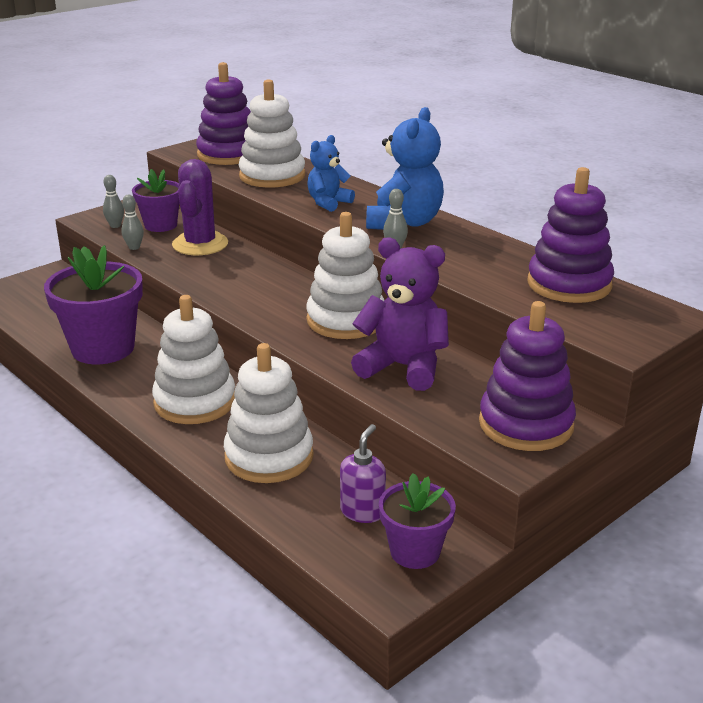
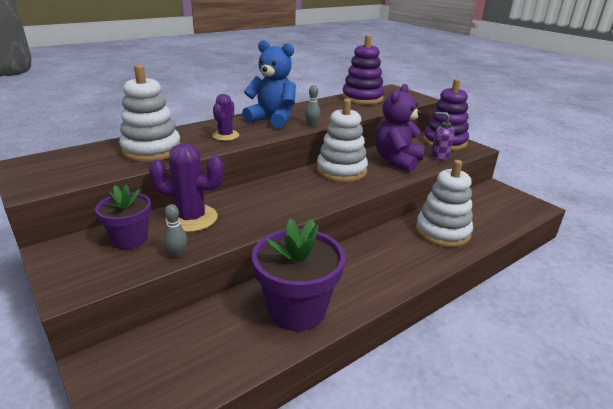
camera: 85 degrees left, 0 degrees up
(115, 225) = (109, 268): grey bowling pin -> none
(195, 402) = (384, 258): white stacking toy -> none
(228, 154) = (74, 165): purple stacking toy -> none
(328, 203) = (225, 136): blue teddy bear -> purple cactus
(362, 511) = (482, 207): purple soap dispenser -> purple soap dispenser (439, 156)
(415, 551) = (506, 197): purple flower pot -> none

